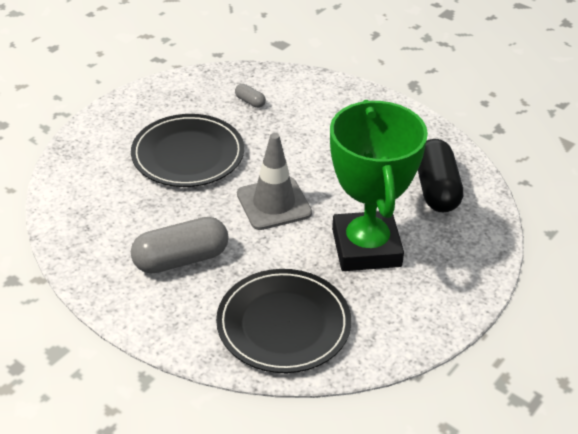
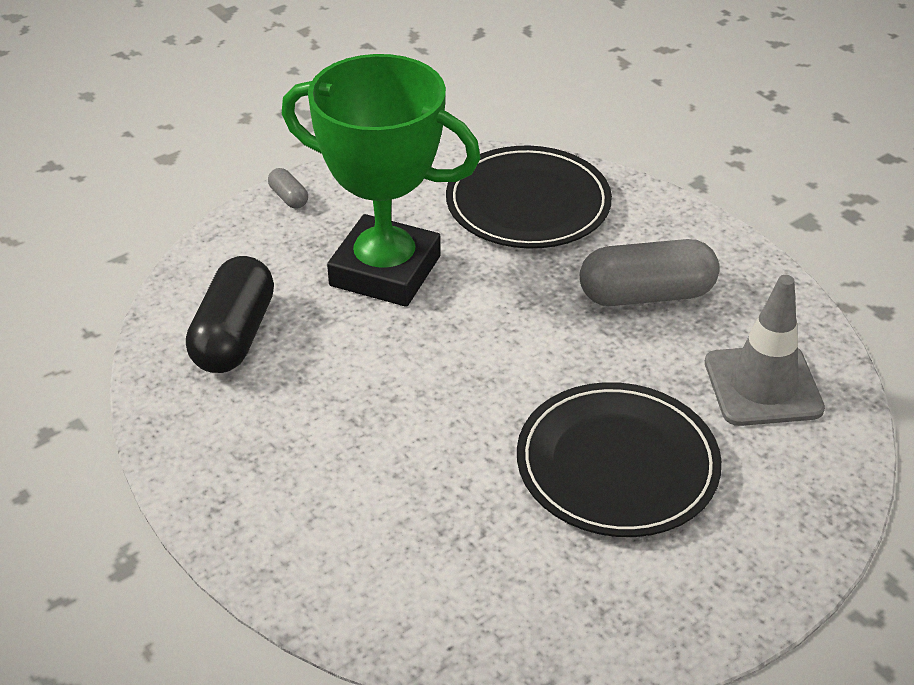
camera: 165 degrees left, 0 degrees up
(250, 102) = (475, 570): grey capsule -> grey capsule (289, 197)
(274, 203) = (493, 353): grey traffic cone -> grey traffic cone (763, 386)
(366, 248) = (385, 271): green trophy -> green trophy turned 75 degrees counterclockwise

